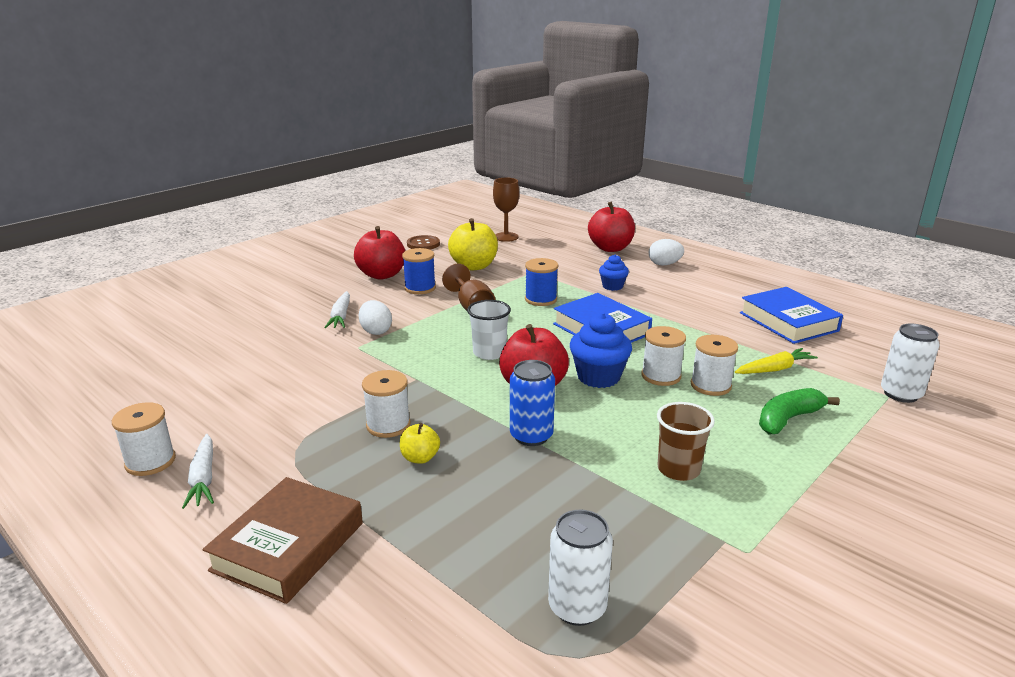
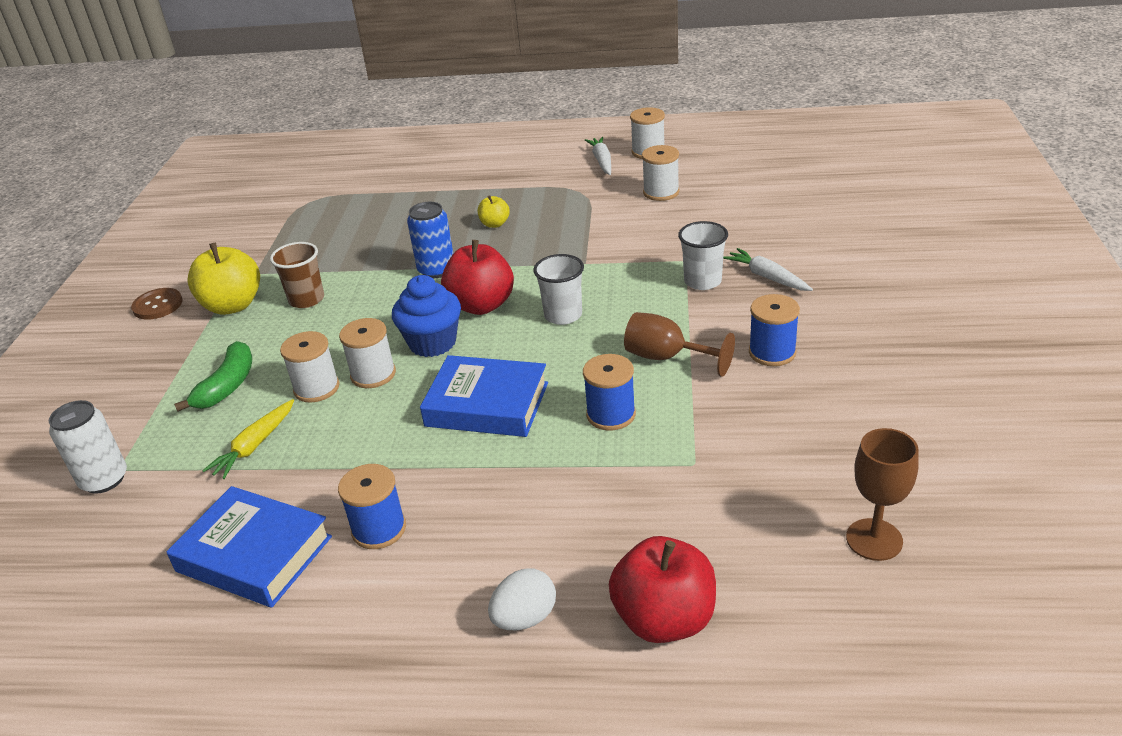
camera: 145 degrees right, 10 degrees up
(203, 478) = (602, 161): white carrot -> white carrot turned 45 degrees clockwise
(288, 546) = (500, 167): brown book -> none
(376, 331) = (702, 281): white egg -> white cup
(382, 275) = (854, 347): red apple -> none
(388, 425) = (547, 228): white spool -> white spool (661, 192)
(423, 244) = (942, 436): brown button -> brown button (157, 305)
(474, 266) = (786, 429): yellow apple -> yellow apple (233, 305)
(577, 607) = (324, 213): white can -> none
(612, 286) = (550, 497): blue cupcake -> none
(711, 306) = (379, 529): none -> blue spool

